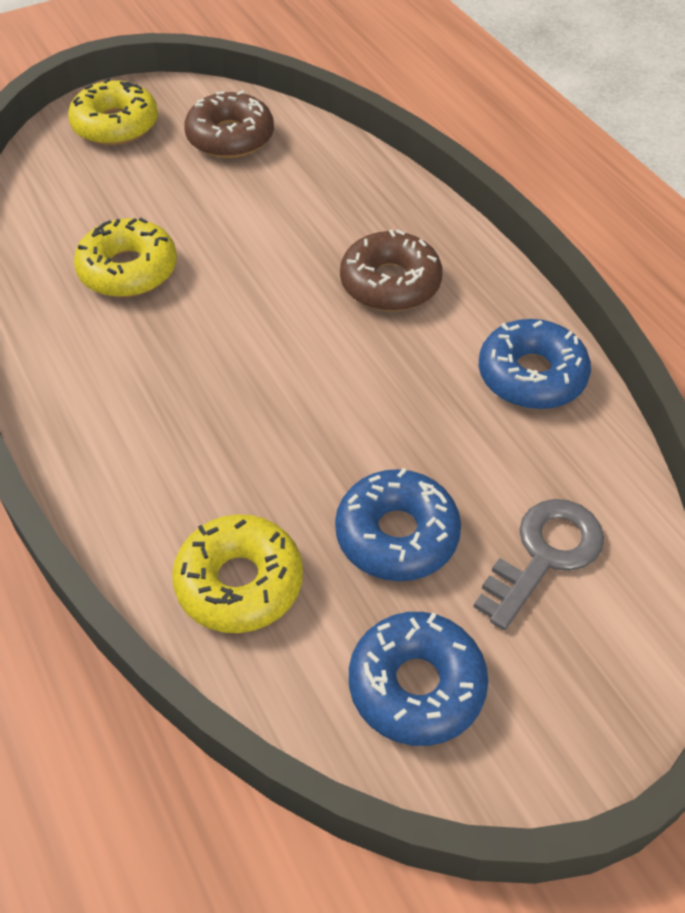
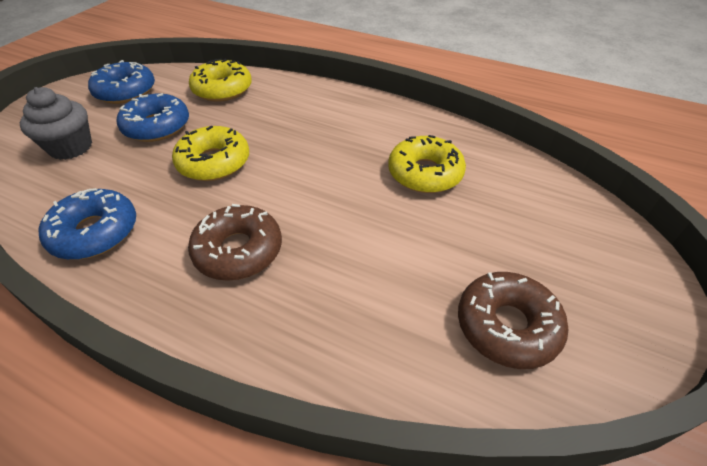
camera: 145 degrees right, 5 degrees down
(115, 125) = (609, 278): yellow donut -> yellow donut (214, 162)
(544, 555) = (71, 147): grey key -> grey cupcake

